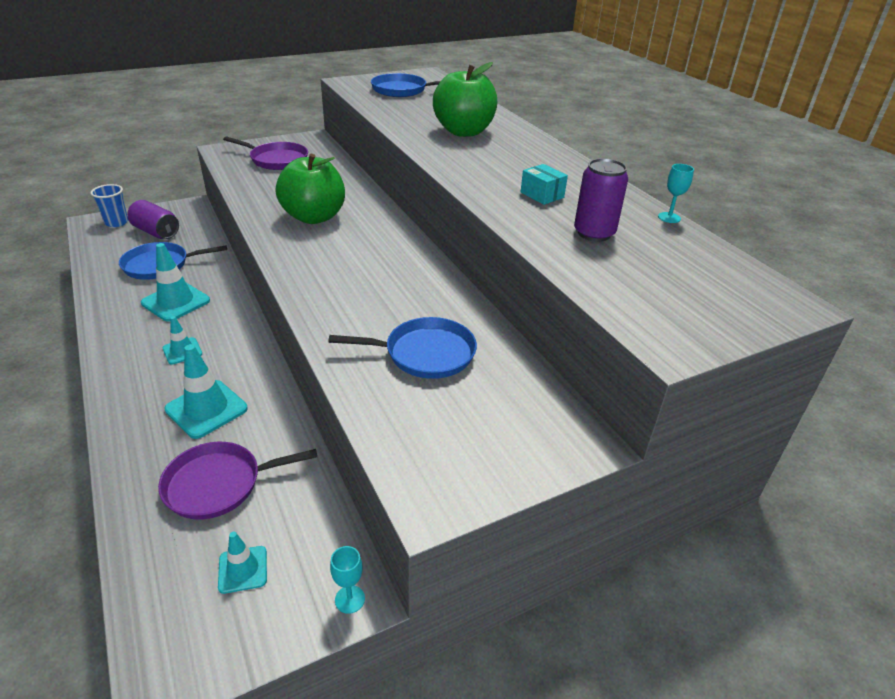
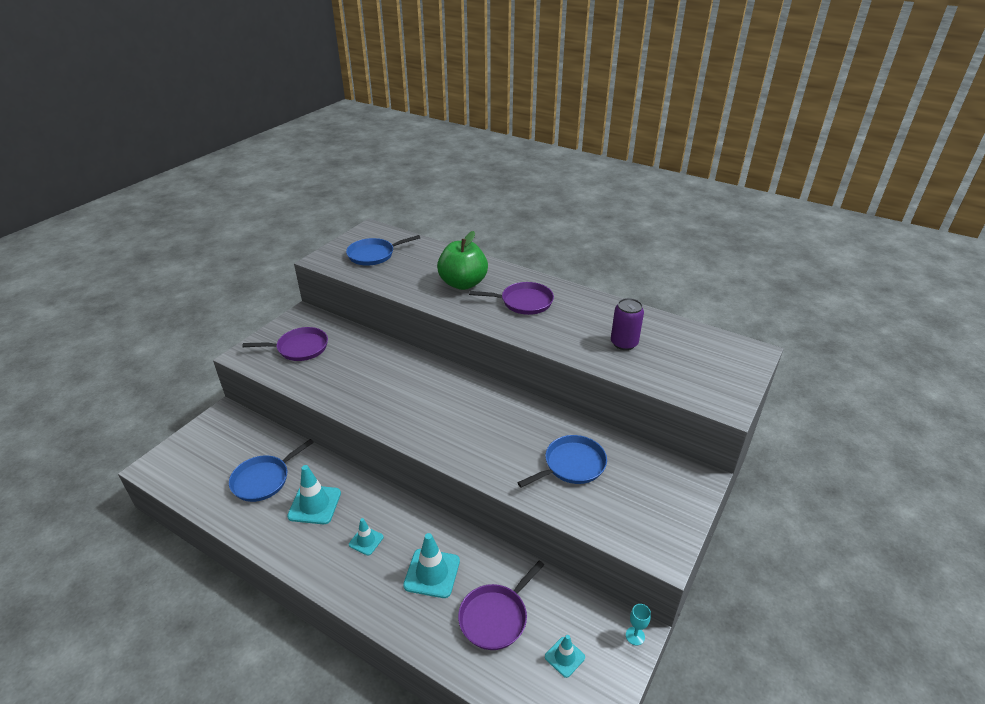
camera: 30 degrees left, 0 degrees up
(116, 222) = (175, 458): blue cup -> none
(156, 232) = (223, 451): purple can -> none
(314, 217) = (390, 391): green apple -> none
(513, 163) = (524, 302): none -> purple pan
(542, 195) = (567, 323): turquoise box -> none
(669, 217) = (649, 313): turquoise goblet -> none

